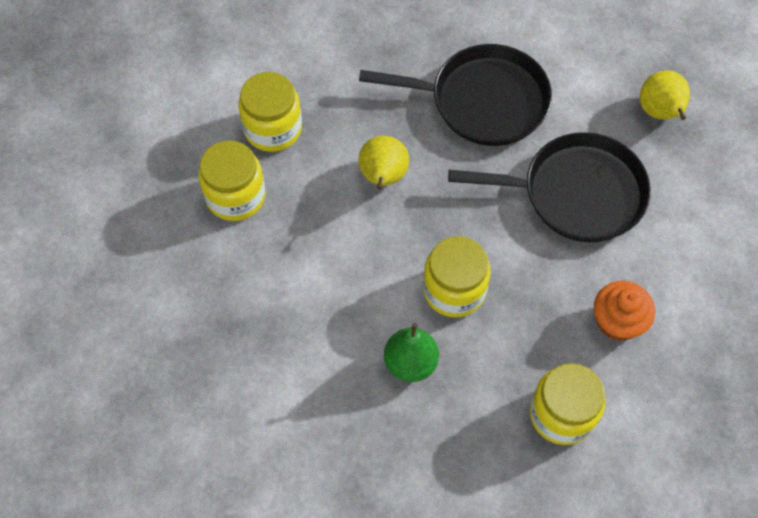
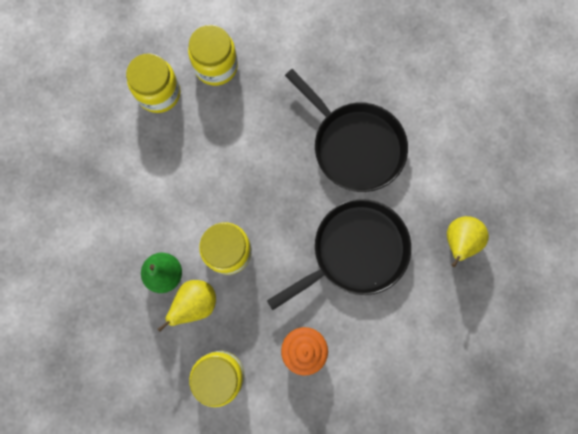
camera: 40 degrees right, 15 degrees up
(383, 177) = (251, 148): yellow pear -> yellow pear (196, 303)
(576, 193) = (355, 251): black pan -> black pan turned 75 degrees counterclockwise

